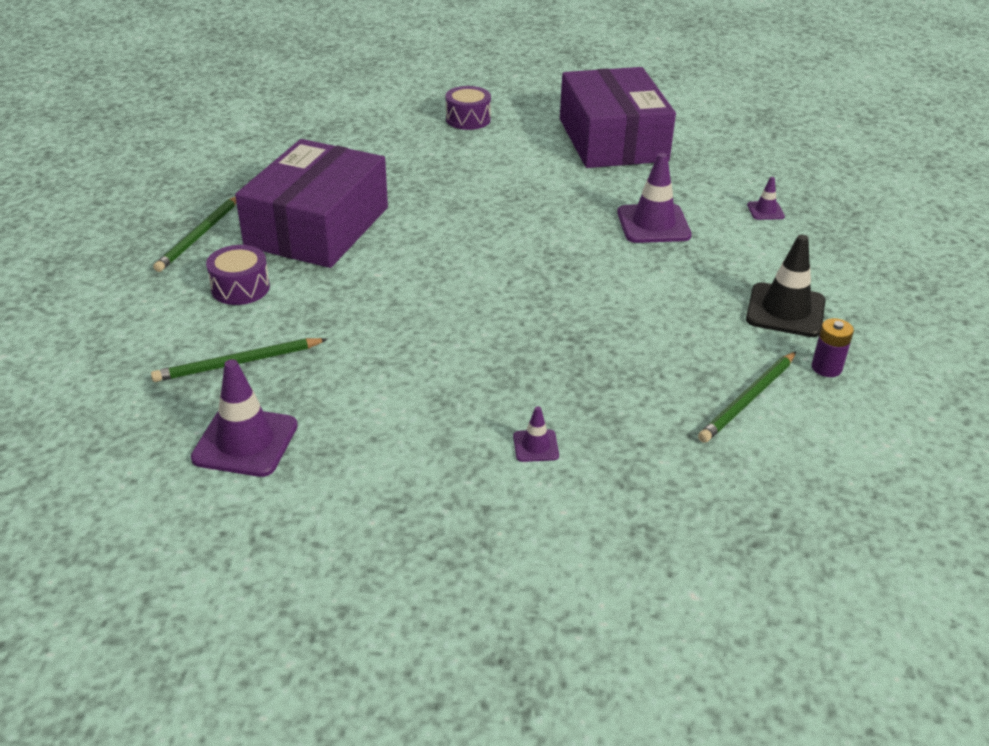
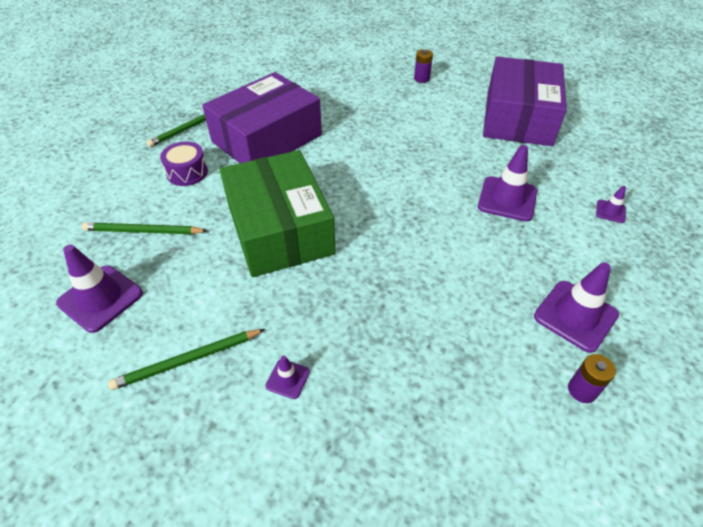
camera: 25 degrees right, 10 degrees up
(414, 316) = (279, 229): none -> green box
(468, 119) = (421, 79): purple drum -> purple battery
(748, 399) = (490, 398): green pencil -> green pencil (187, 360)
(785, 310) = (575, 315): black traffic cone -> purple traffic cone

